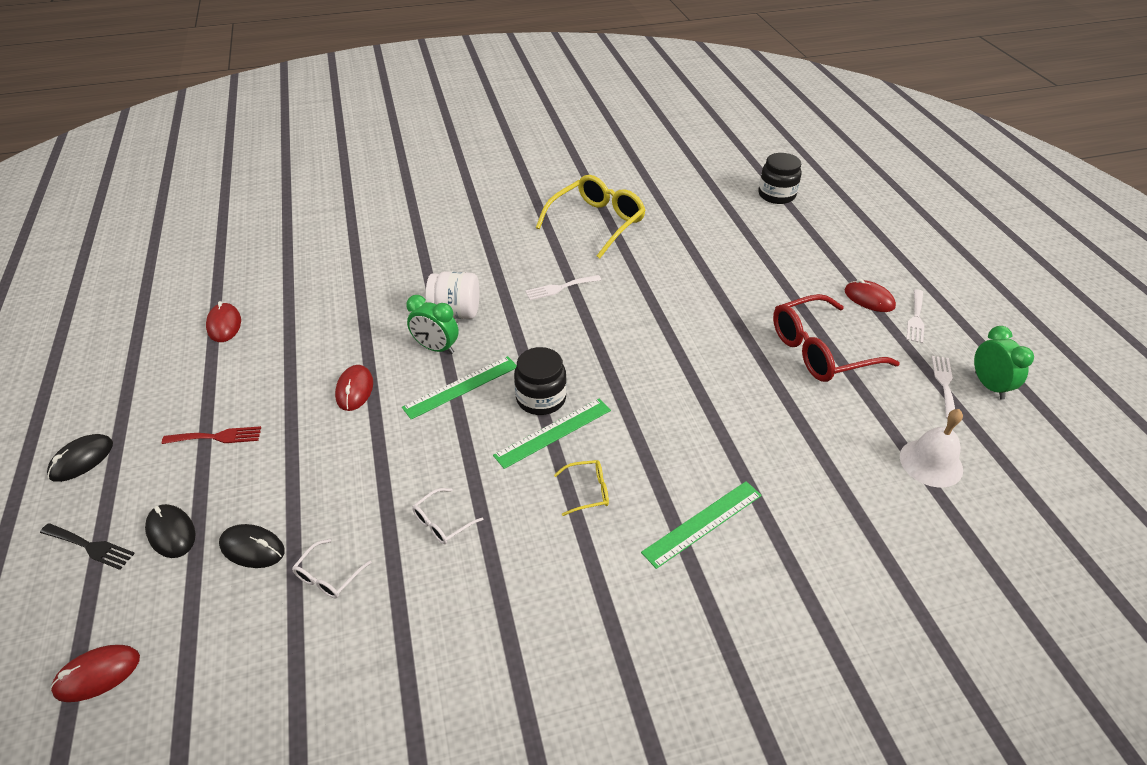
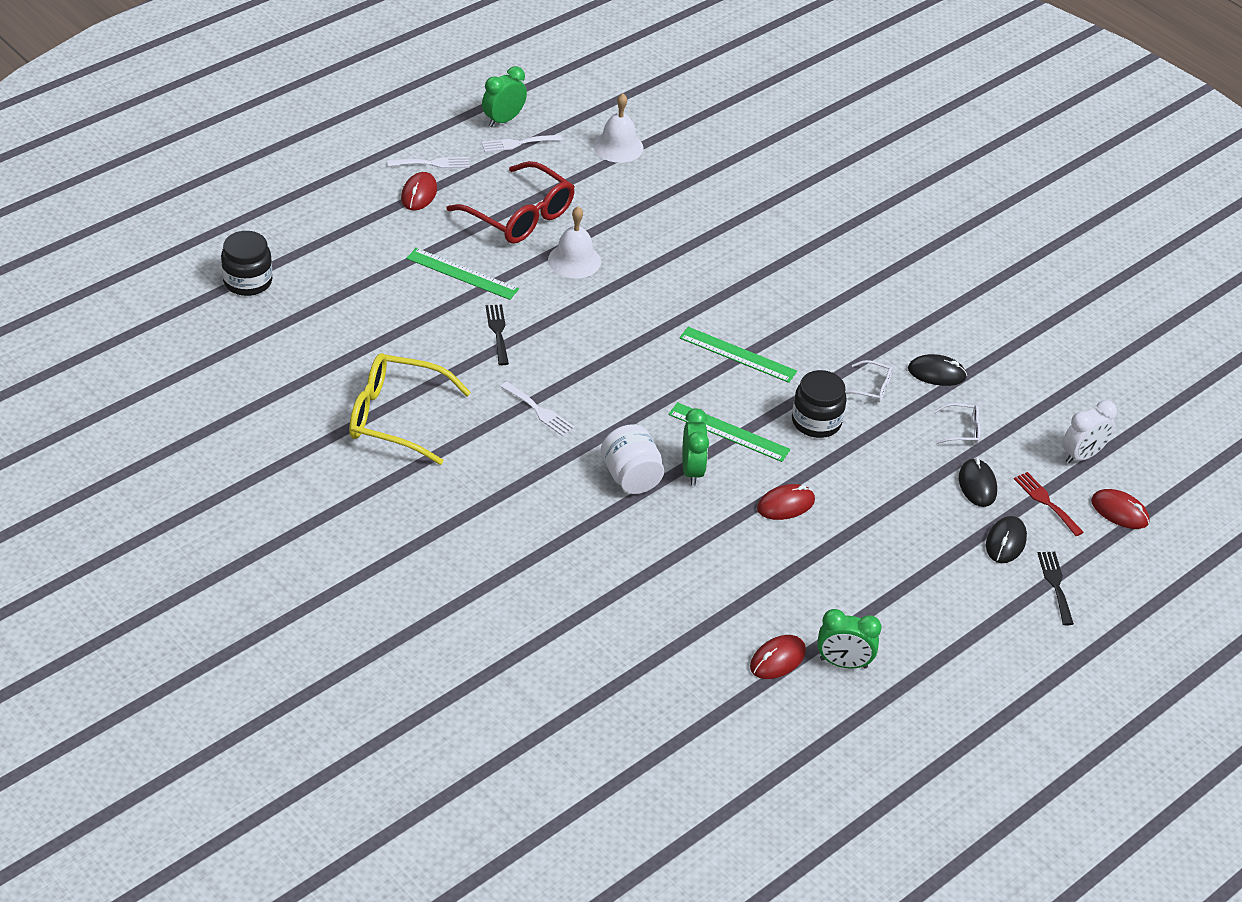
camera: 120 degrees left, 0 degrees up
(82, 460) = (999, 653): black mouse -> black mouse (936, 373)
(183, 358) = (843, 663): none -> green clock
(197, 687) = (1082, 455): none -> white clock
(217, 437) = (906, 572): red fork -> red fork (1046, 502)
(541, 398) = (705, 374): black jar -> black jar (816, 422)
(588, 491) = (782, 317): yellow glasses -> none
(664, 293) = (498, 332): none -> black fork
(703, 523) = (764, 251): green ruler -> green ruler (462, 274)
(741, 366) = (574, 260): none -> white bell

